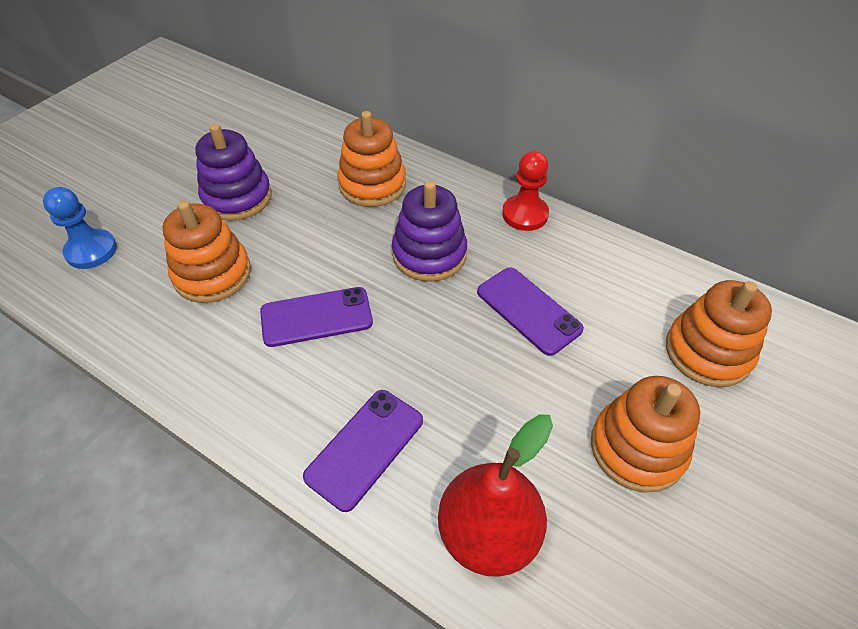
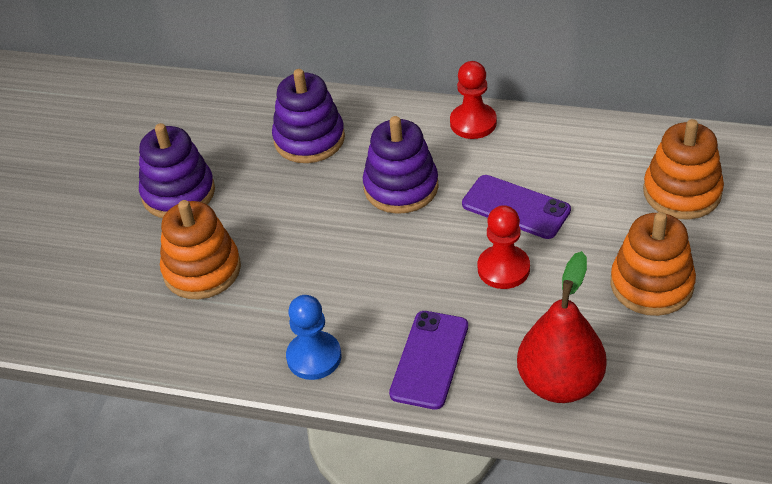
camera: 15 degrees left, 5 degrees down
(91, 250) = (63, 288): blue pawn -> blue pawn (314, 357)
(316, 317) = (326, 274): purple phone -> none
(372, 184) = (309, 139): orange stacking toy -> purple stacking toy
(487, 372) = (503, 269): none -> red pawn

